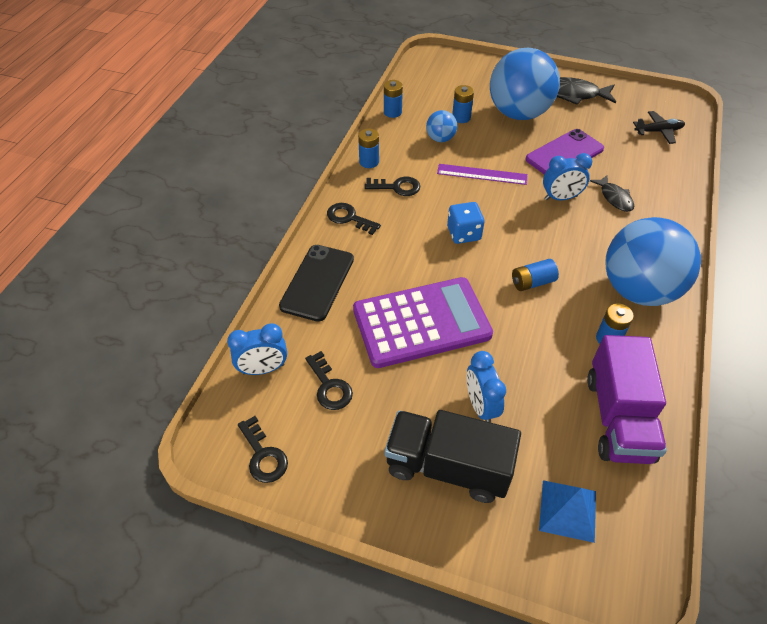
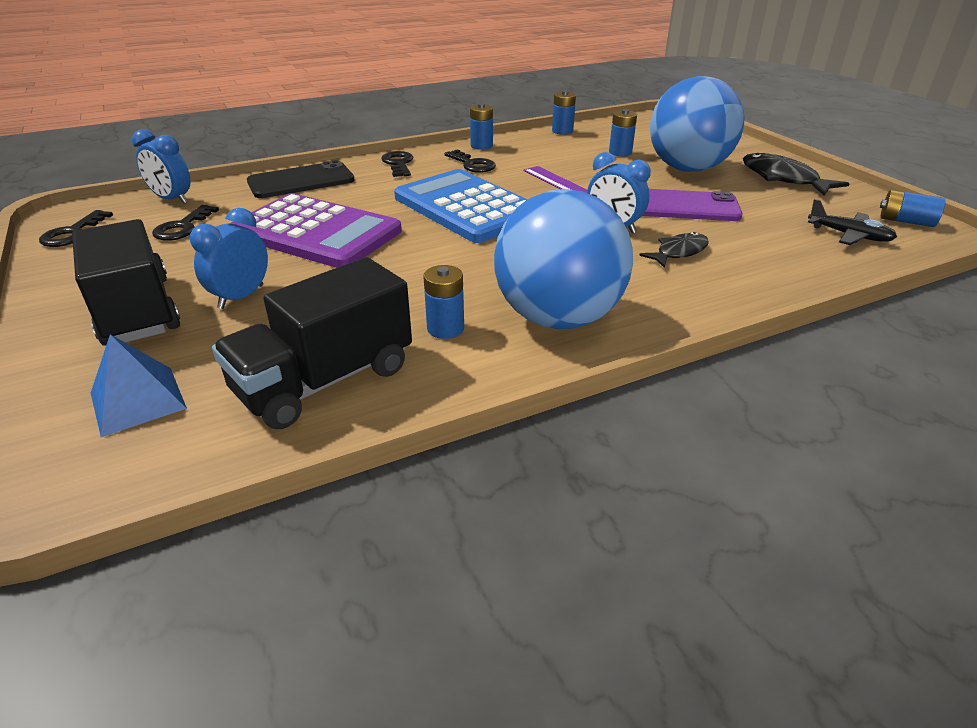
camera: 45 degrees right, 15 degrees down
(440, 139) = (572, 156): blue ball -> none
(464, 234) = (467, 207): blue dice -> blue calculator
(532, 282) = (459, 259): blue battery -> blue battery (906, 221)
(614, 198) = (678, 252): black fish -> black fish turned 150 degrees counterclockwise
(618, 418) = (325, 380): purple truck -> black truck

